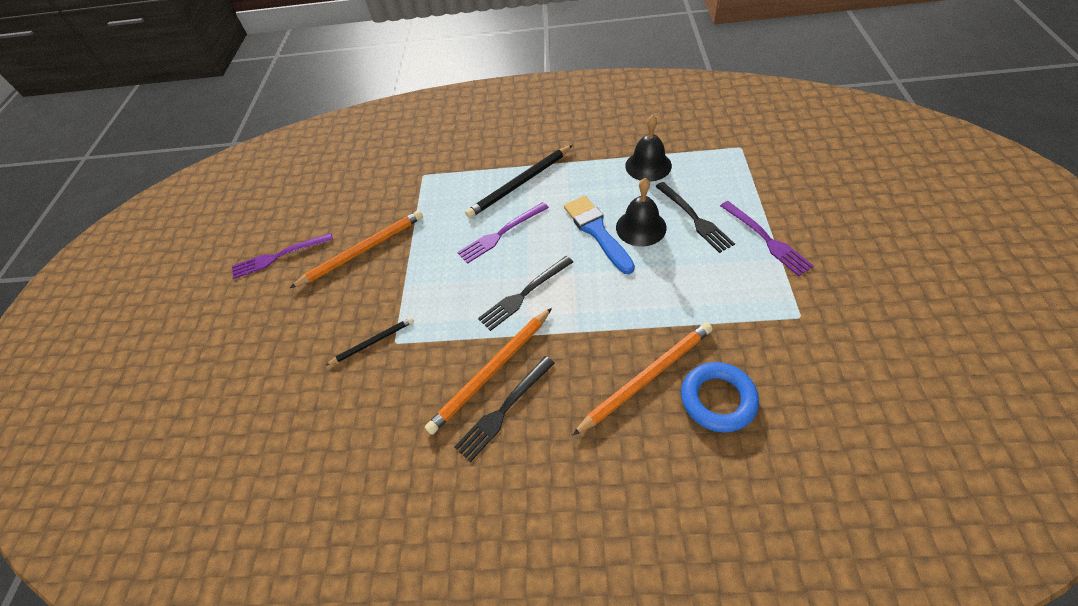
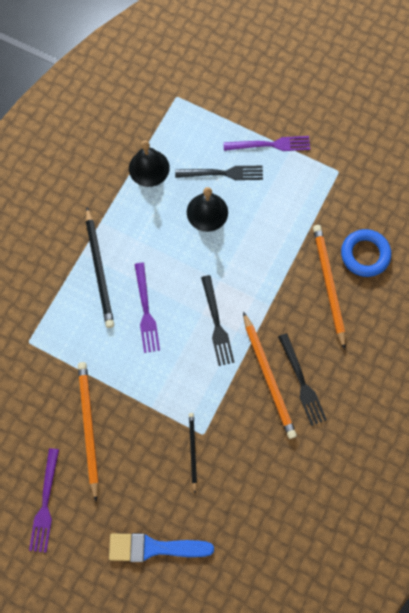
camera: 70 degrees left, 20 degrees up
(597, 231) = (190, 243): blue brush -> blue brush (154, 547)

